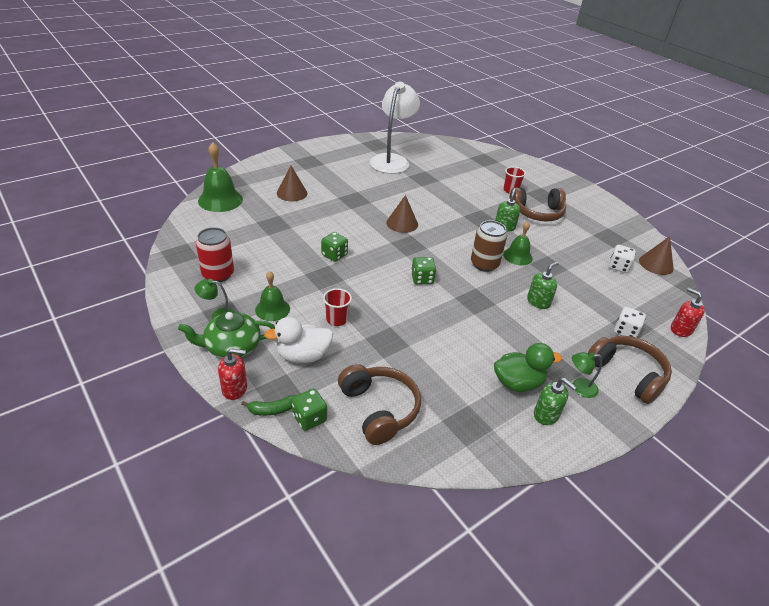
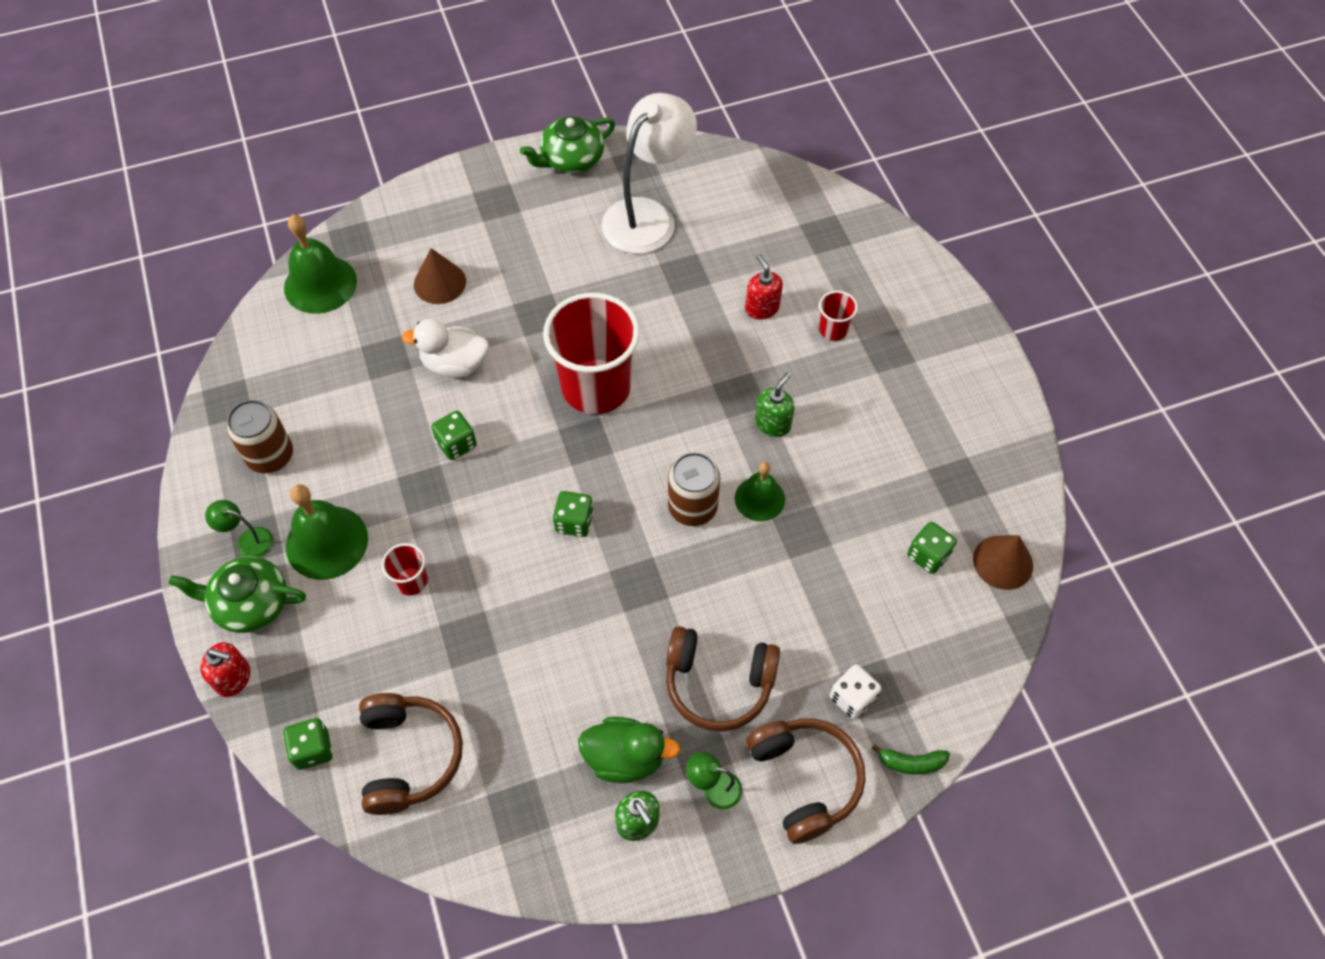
camera: 20 degrees right, 20 degrees up
(218, 274) = (270, 456): red can -> brown can
(272, 309) = (327, 542): green bell -> green bell, size x1.58
(272, 410) = (270, 724): green banana -> green banana (911, 763)
(303, 355) = (340, 640): white duck -> white duck (455, 364)
(341, 144) = (571, 159): none -> green teapot
(402, 223) = (596, 387): brown cone -> red cup
(537, 213) = (852, 397): brown headphones -> brown headphones (718, 683)
(538, 302) = (741, 607): green soap dispenser -> none
(618, 267) = (928, 555): white dice -> green dice
(680, 329) = (951, 714): red soap dispenser -> red soap dispenser (762, 308)

